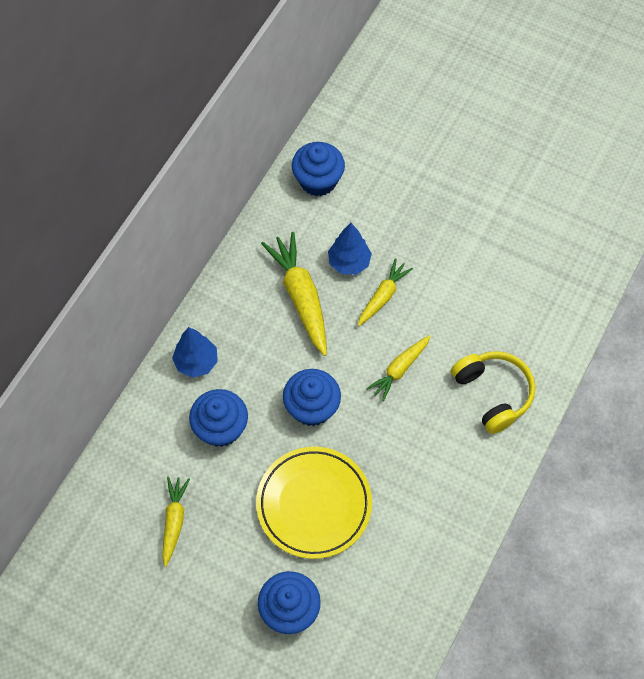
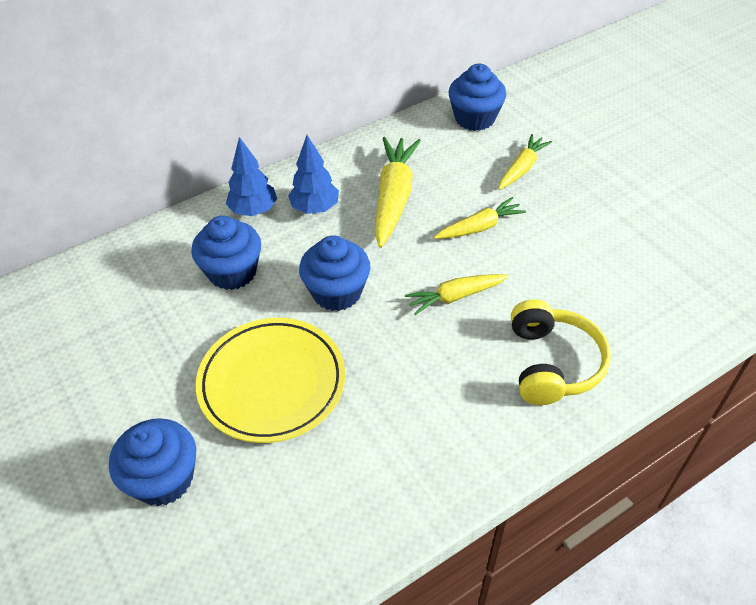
camera: 30 degrees right, 15 degrees down
(174, 521) = (121, 333): yellow carrot -> yellow carrot (522, 168)
(349, 262) = (462, 188): blue tree -> blue tree (315, 208)

